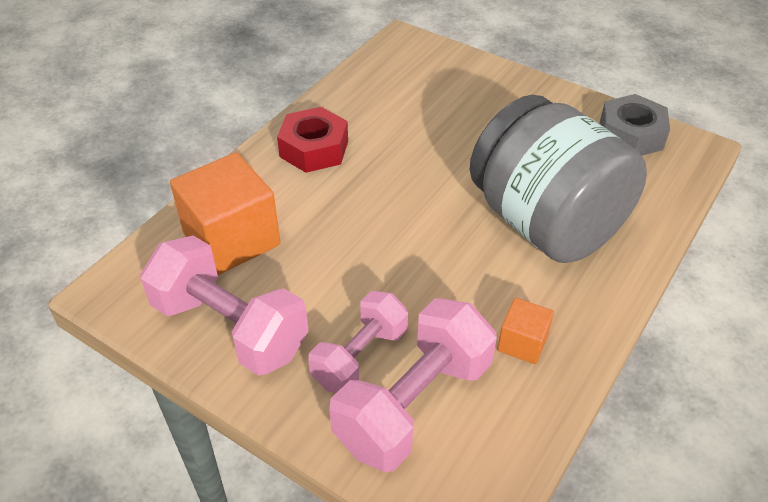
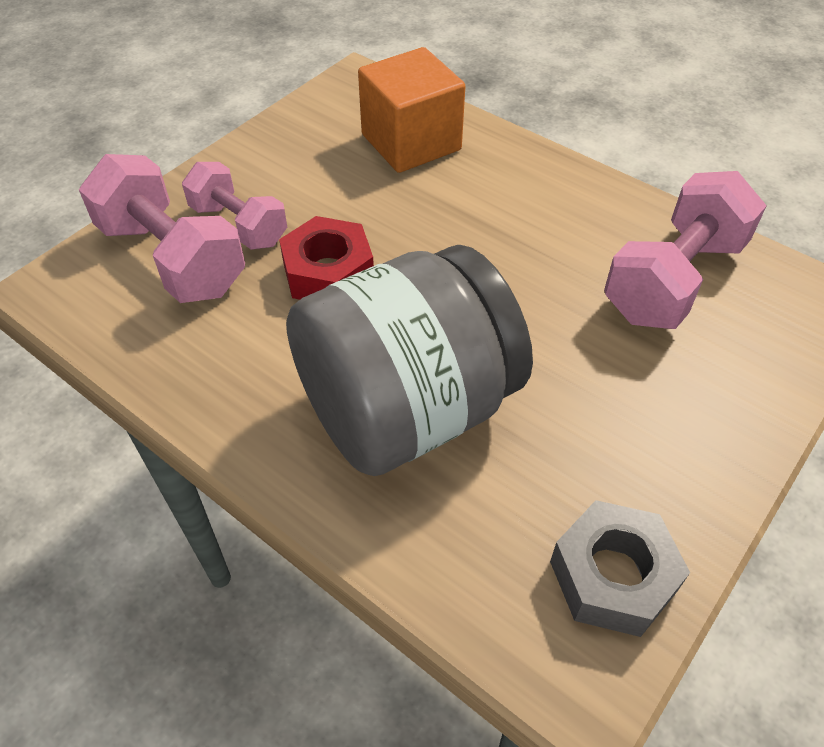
camera: 95 degrees right, 5 degrees up
(230, 328) = (297, 145): pink dumbbell -> pink dumbbell (673, 279)
(314, 149) = (556, 200): red nut -> red nut (328, 273)
(522, 343) = (218, 352): orange cube -> none

